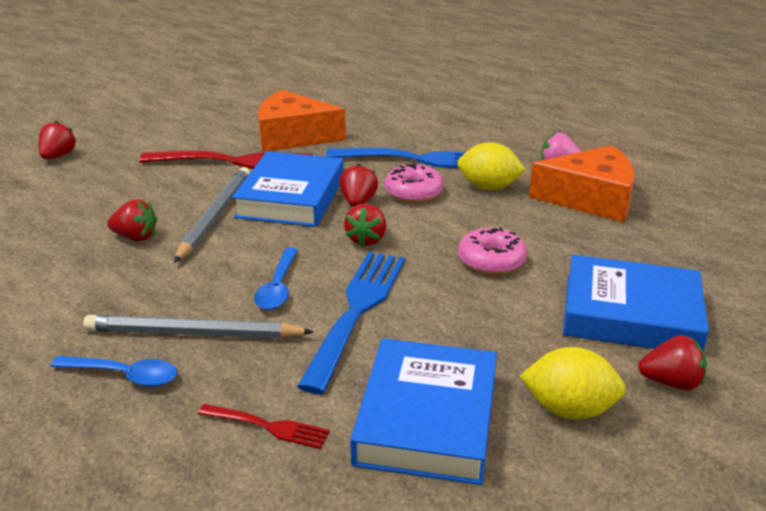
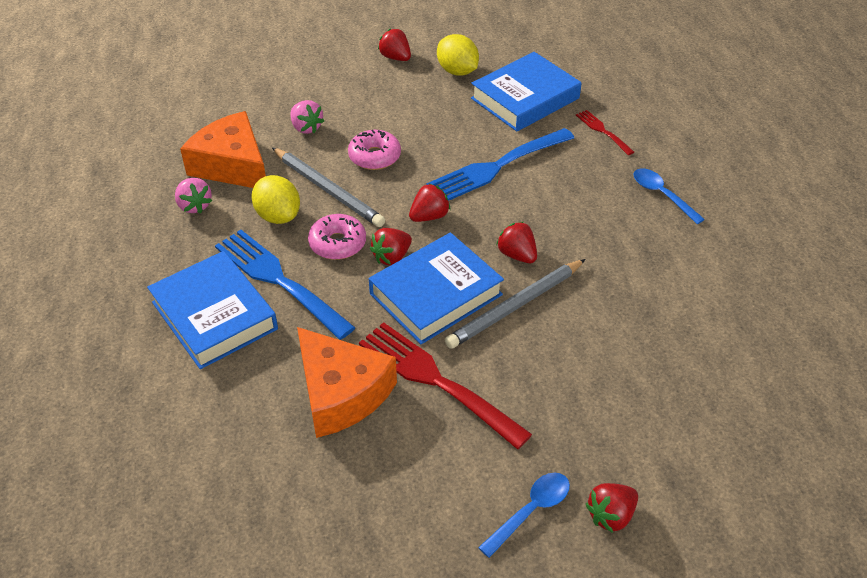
camera: 140 degrees left, 15 degrees up
(135, 237) = (595, 316): red strawberry -> red strawberry (517, 255)
(194, 333) = (605, 202): grey pencil -> grey pencil (327, 190)
(278, 287) = (527, 209): blue spoon -> blue spoon (530, 511)
(597, 253) = (306, 127): none -> pink strawberry
(630, 314) = (356, 89): blue book -> blue book (214, 315)

